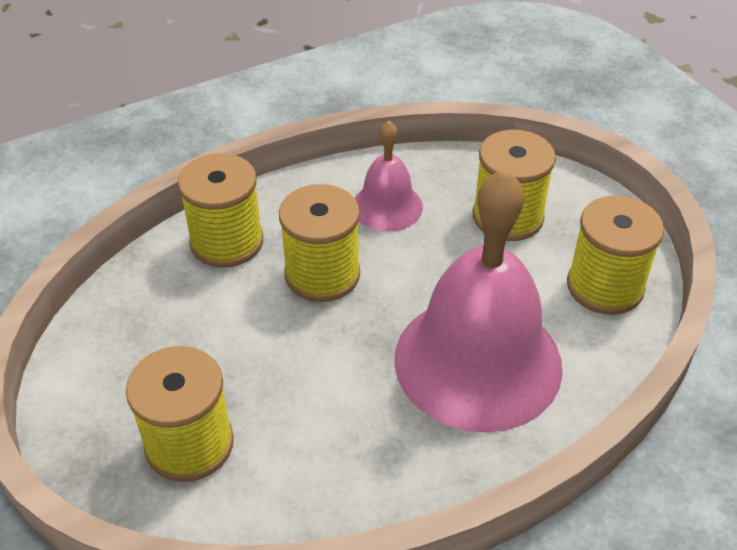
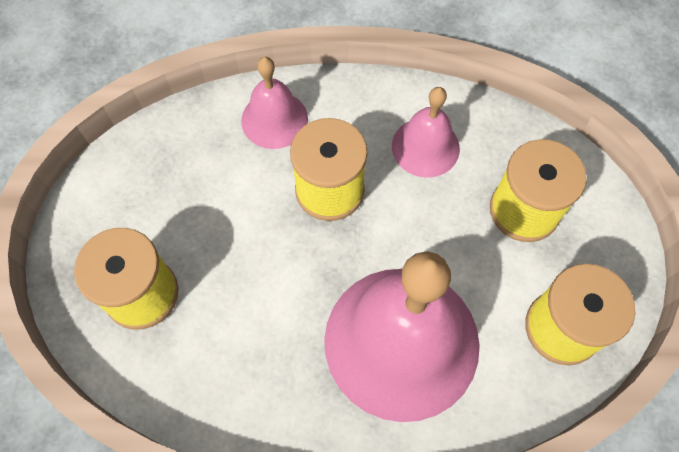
camera: 30 degrees right, 20 degrees up
(227, 242) = (274, 119): yellow spool -> pink bell

